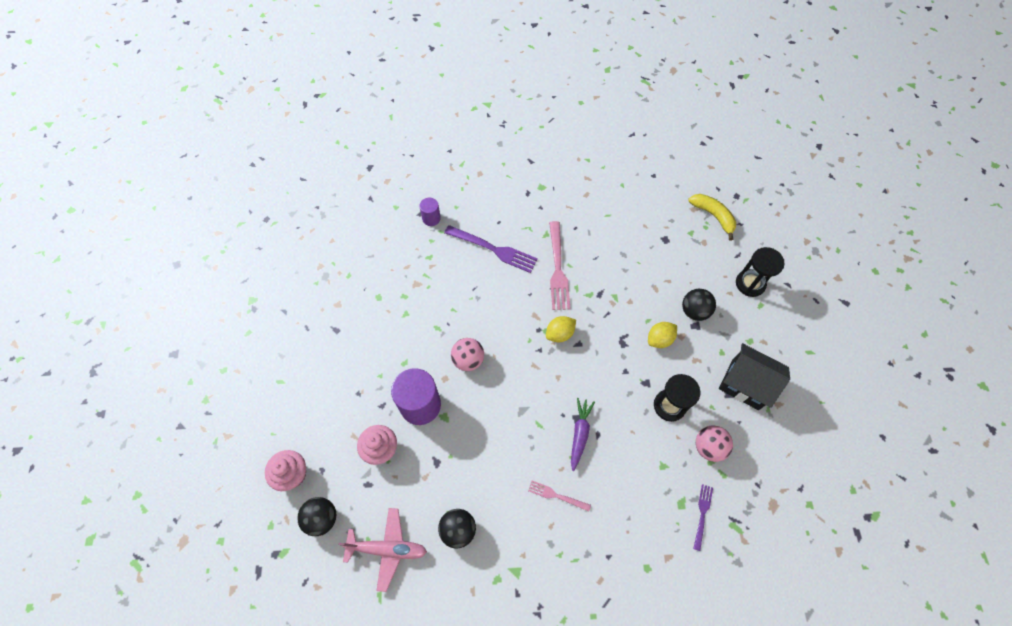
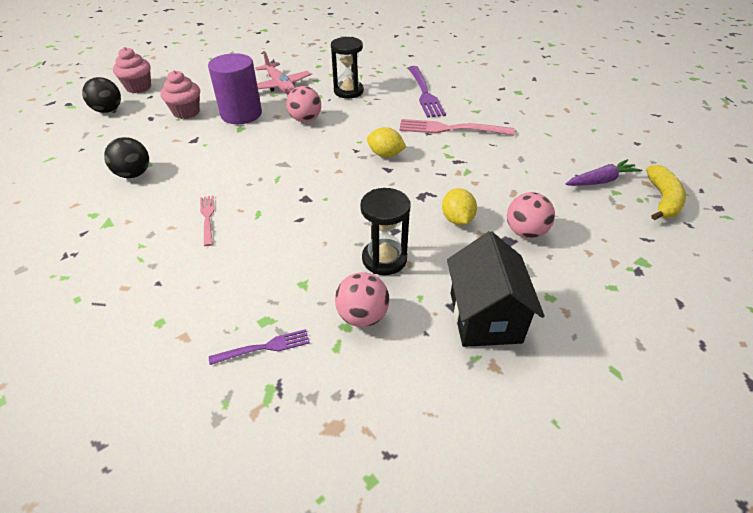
camera: 55 degrees right, 20 degrees down
(387, 549) = (96, 146): pink plane -> pink plane (280, 86)
(431, 218) = (413, 60): purple cylinder -> none
(558, 269) = (451, 129): pink fork -> pink fork turned 45 degrees clockwise
(579, 434) = (289, 207): purple carrot -> purple carrot (600, 181)
(659, 339) = (457, 219): yellow lemon -> yellow lemon turned 60 degrees clockwise
(694, 311) = (525, 232): black ball -> pink ball
(750, 284) = (626, 265): black hourglass -> black hourglass (348, 91)

